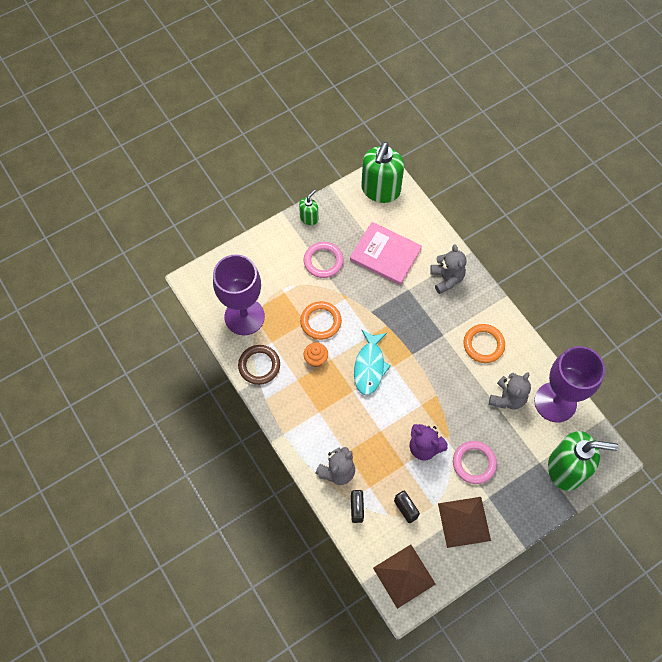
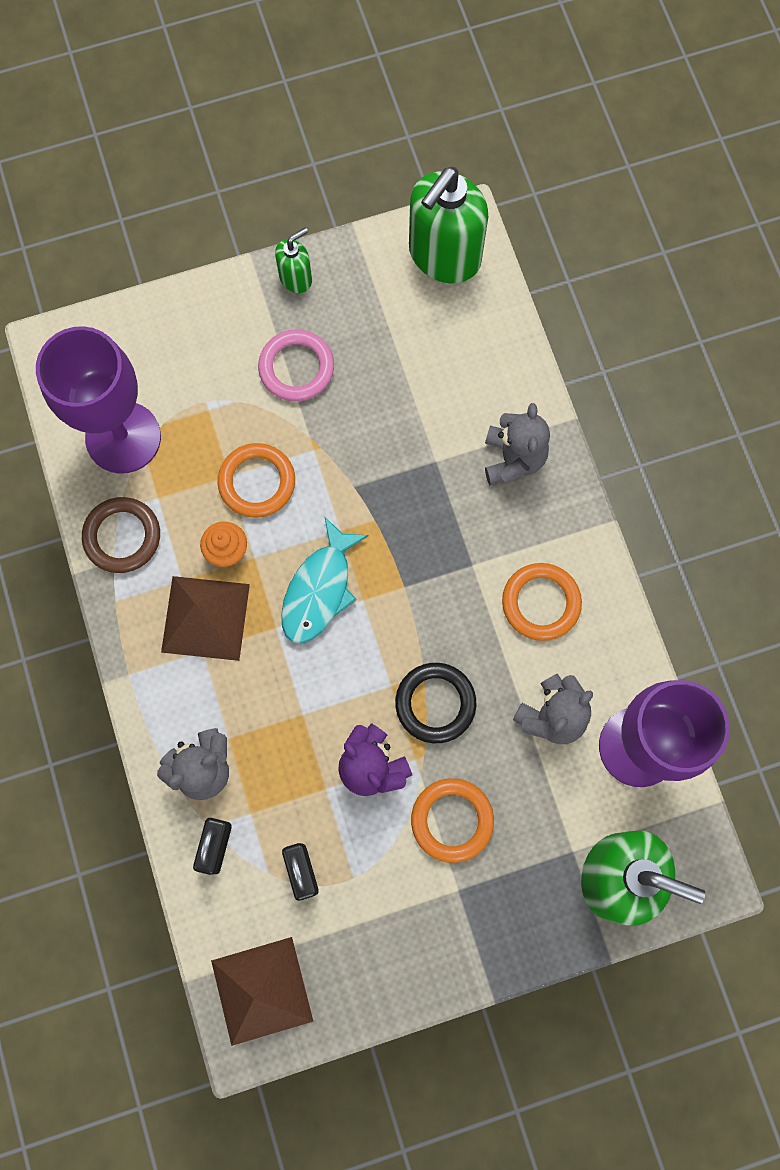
camera: 15 degrees right, 10 degrees up
(385, 254) = (414, 383): pink book -> none
(446, 407) = (435, 703): none -> black ring
(464, 521) = (399, 923): brown pyramid -> brown pyramid (205, 617)
(474, 463) = (452, 820): pink ring -> orange ring

